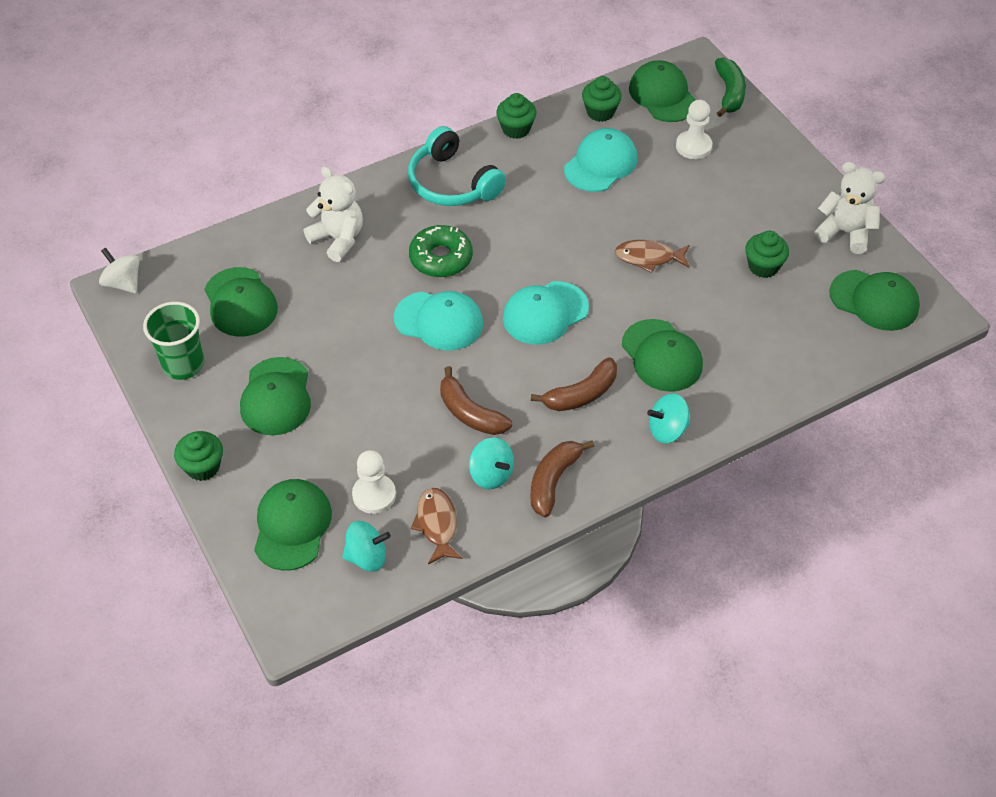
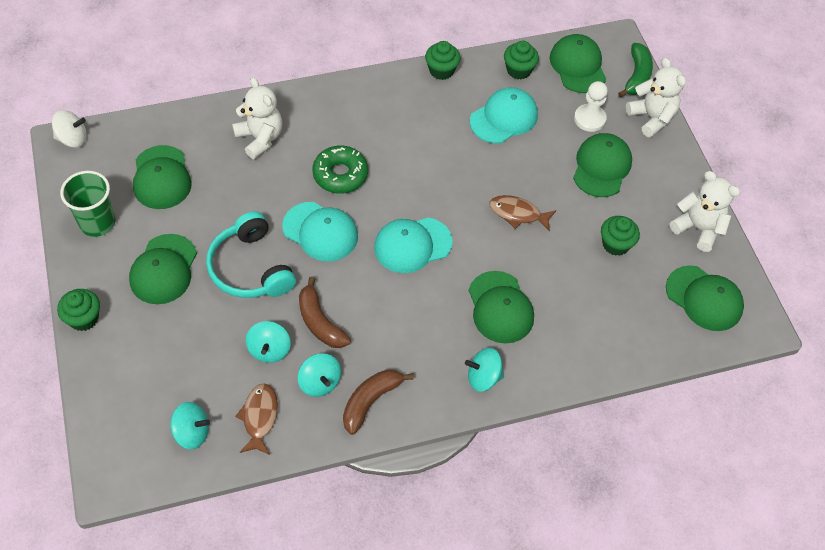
camera: 10 degrees right, 5 degrees up
(123, 283) = (72, 139): white spinning top -> white spinning top turned 120 degrees clockwise
(292, 526) = (139, 389): green cap -> green cap (601, 167)
(374, 495) = (216, 377): white pawn -> none
(424, 453) = (269, 350): none -> turquoise spinning top
(452, 183) = (371, 108): turquoise headphones -> turquoise headphones (250, 268)
(581, 394) = (420, 327): brown banana -> none
(759, 132) = (651, 118): none -> white teddy bear

